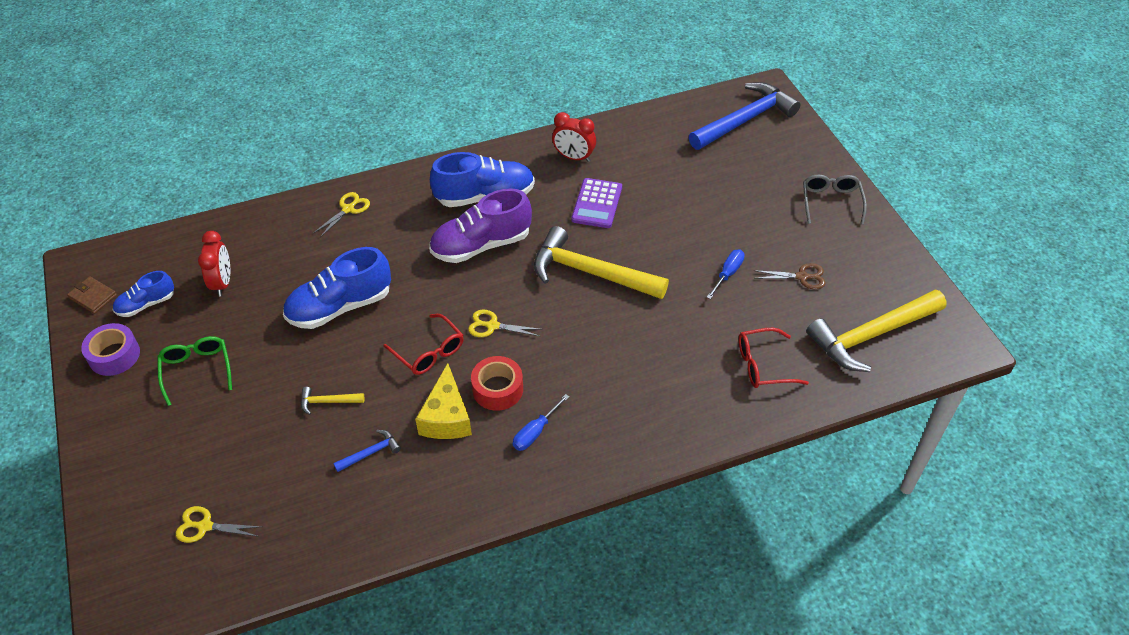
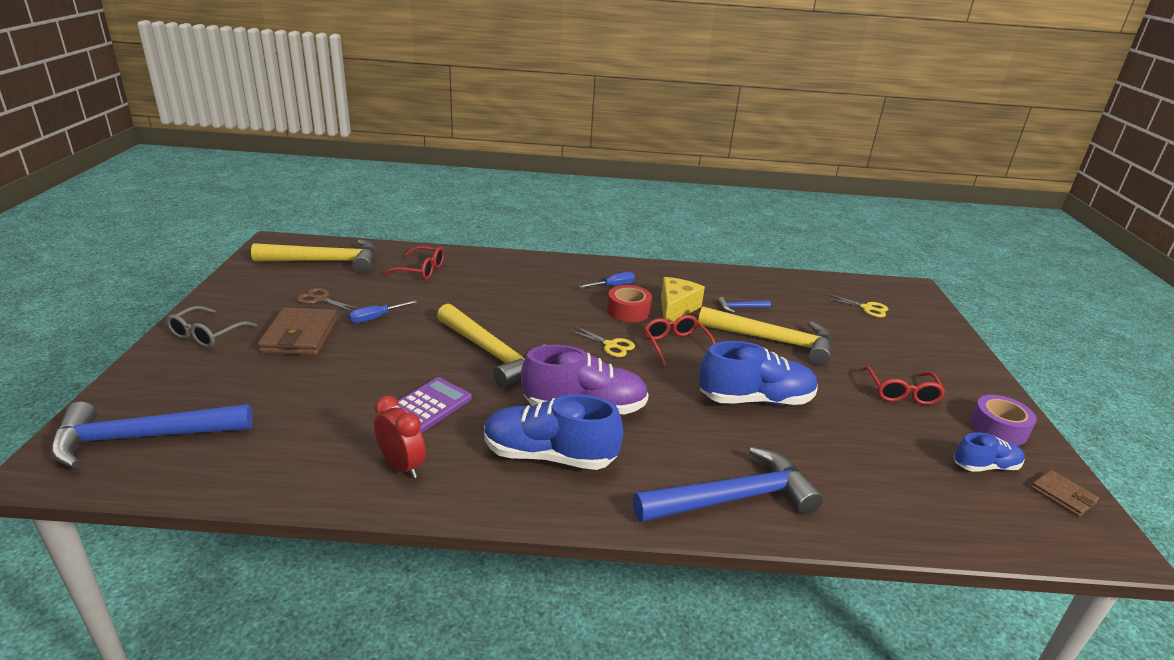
camera: 160 degrees left, 20 degrees down
(197, 370) = (901, 393): green glasses -> red glasses
(222, 283) = (895, 461): red clock -> none
(328, 402) = (772, 341): yellow hammer -> yellow hammer, size x2.38
(348, 209) = (733, 498): yellow scissors -> blue hammer
(762, 229) = (300, 336): none -> brown wallet

